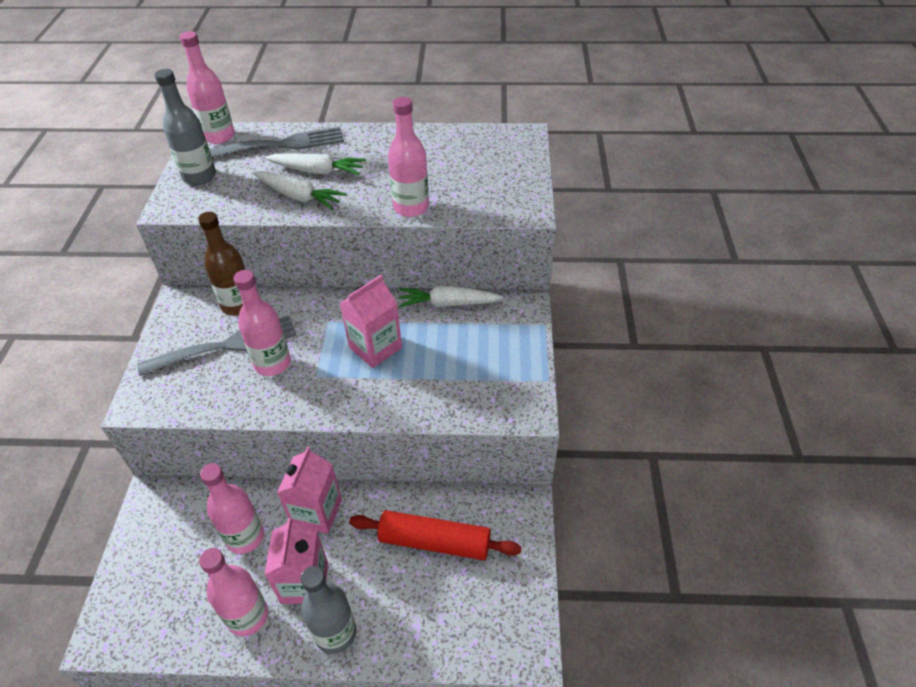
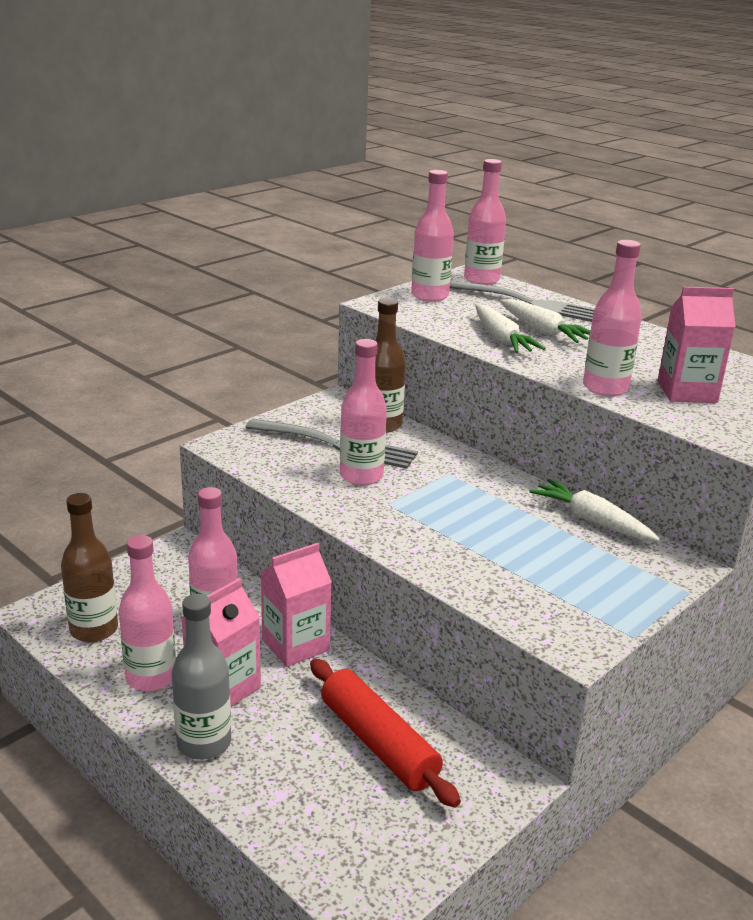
camera: 40 degrees right, 20 degrees down
(163, 614) = (94, 630): none -> brown bottle
(199, 176) = (429, 296): grey bottle -> pink bottle
(375, 347) = (471, 513): pink carton -> pink carton (687, 392)

